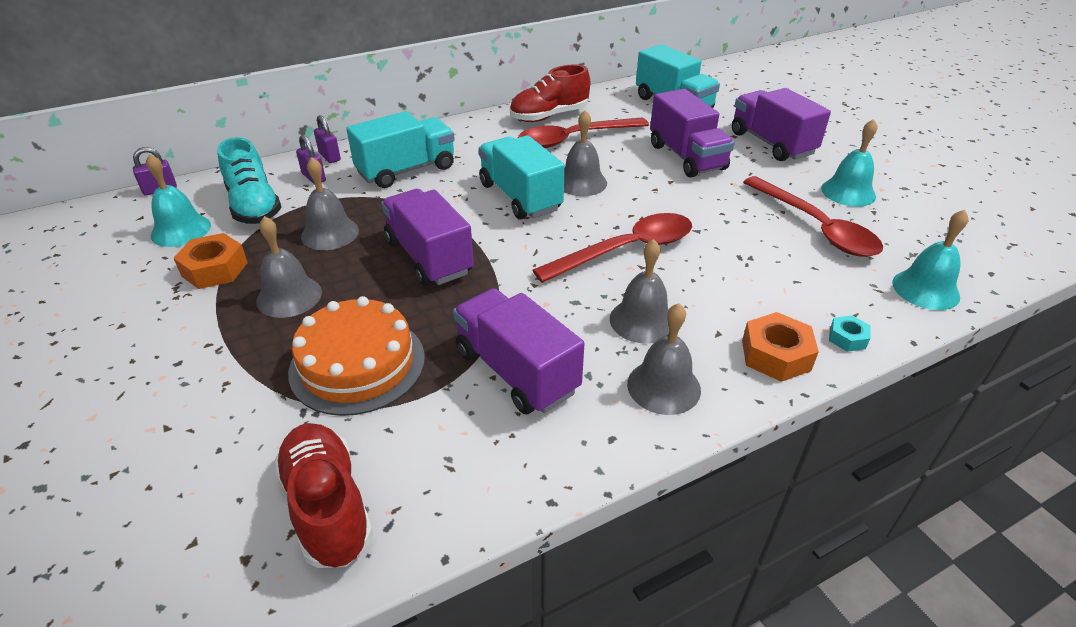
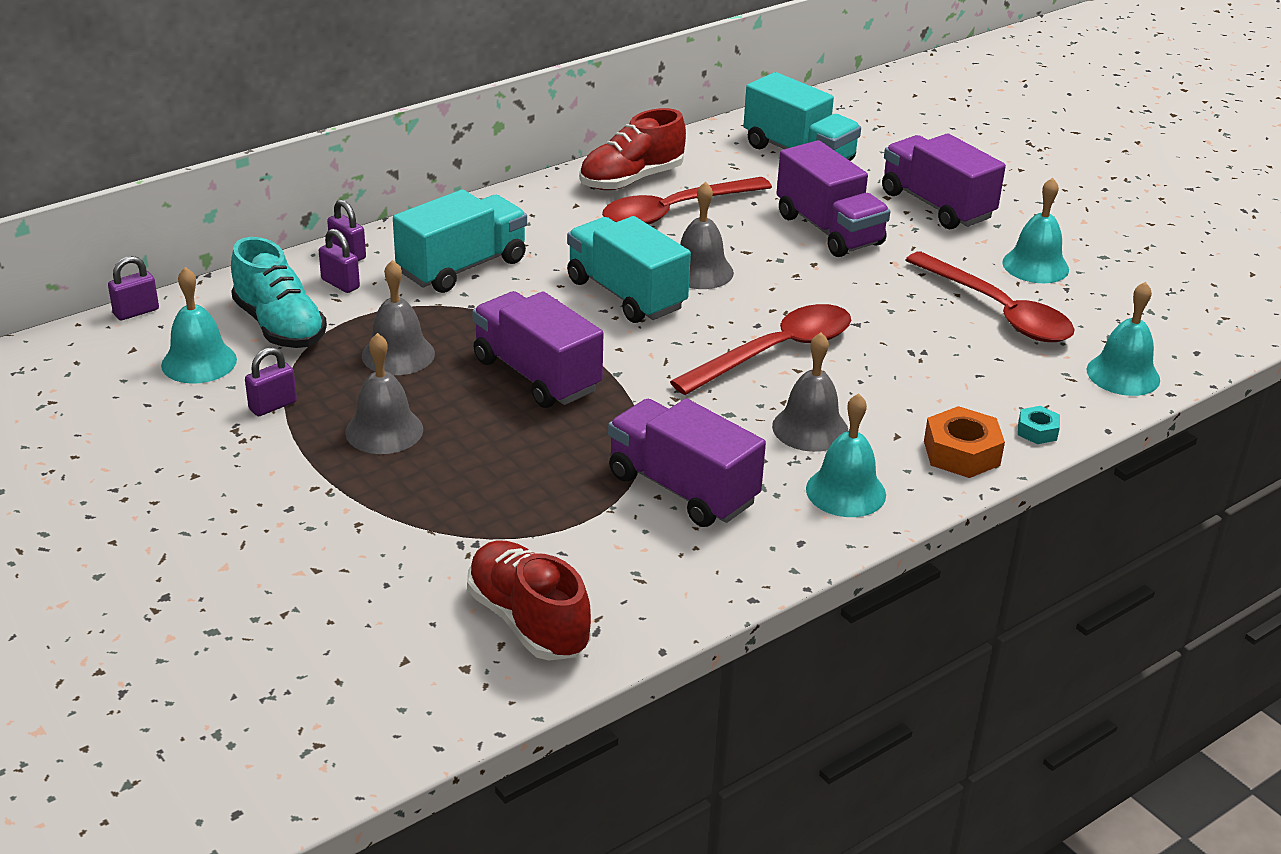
camera: 10 degrees left, 5 degrees down
(215, 269) = (273, 406): orange nut -> purple padlock
(357, 364) = (500, 494): orange cake -> none
(663, 386) = (845, 491): grey bell -> turquoise bell

